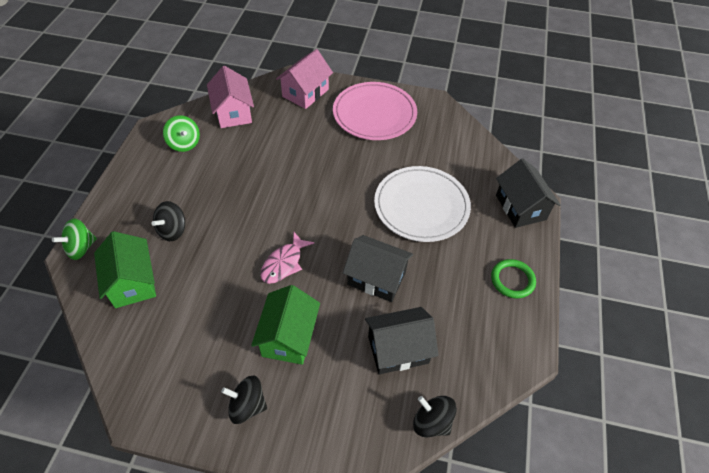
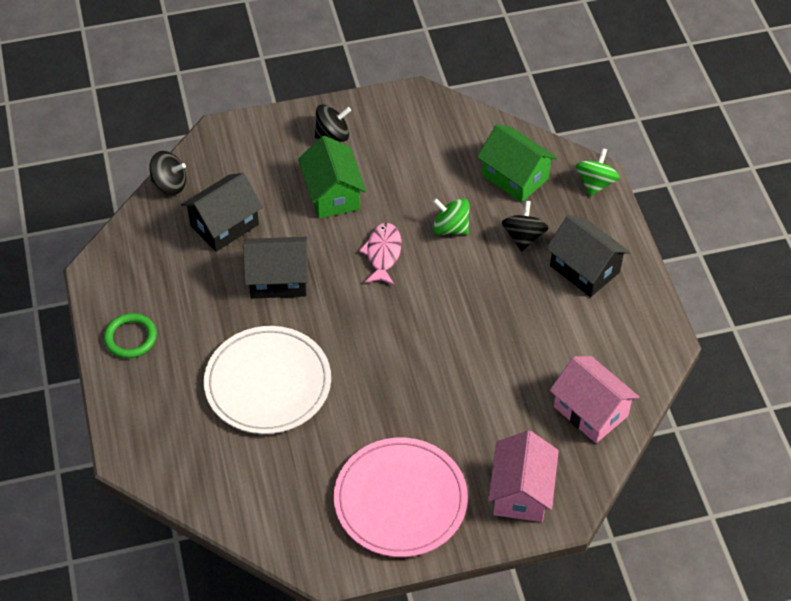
camera: 155 degrees right, 0 degrees up
(184, 143) = (608, 338): green spinning top -> green spinning top (450, 228)
(520, 207) = (144, 435): black house -> black house (584, 269)

